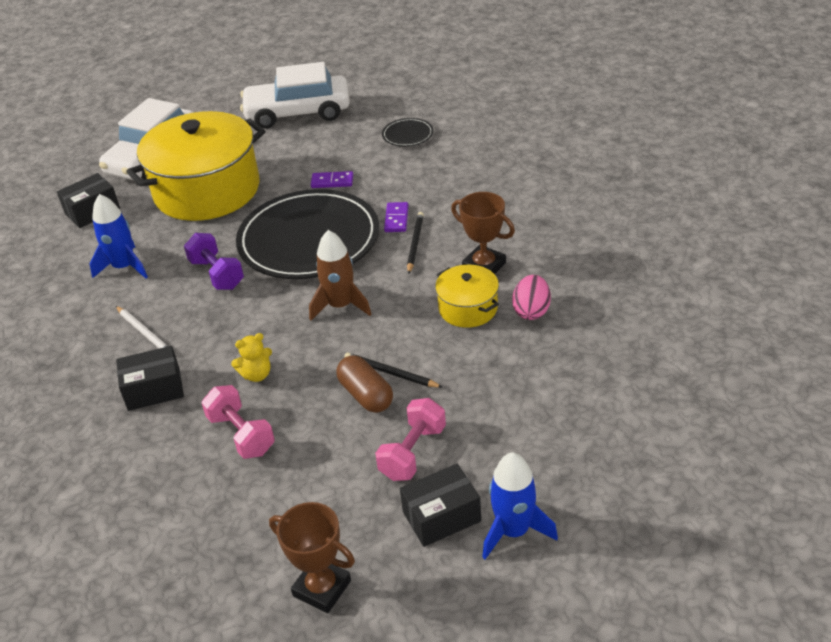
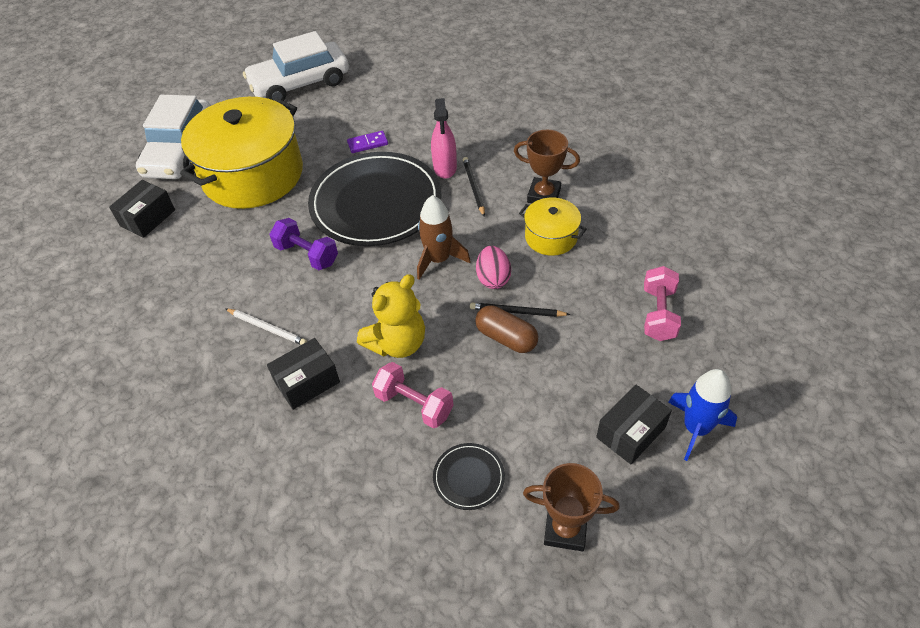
camera: 20 degrees left, 10 degrees up
(124, 267) = (211, 267): blue rocket -> none
(257, 374) = (397, 343): yellow teddy bear -> yellow teddy bear, size x1.82
(396, 219) = (445, 167): purple domino -> pink spray bottle
(407, 135) = (412, 87): black plate -> black plate (469, 477)
(413, 452) = (575, 380): pink dumbbell -> pink dumbbell (658, 314)
(531, 311) = (605, 227): pink egg -> pink egg (493, 278)

